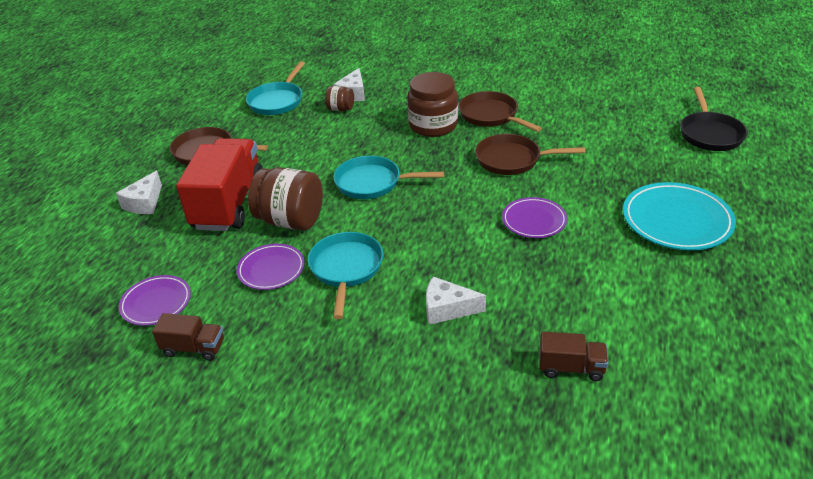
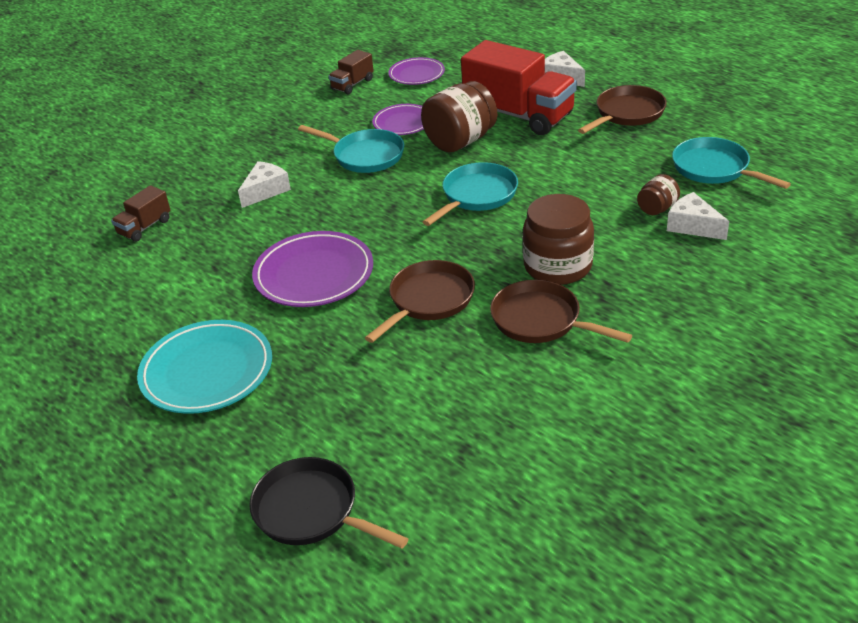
camera: 120 degrees right, 0 degrees up
(491, 116) = (541, 320): brown pan -> brown pan turned 135 degrees counterclockwise
(534, 221) = (314, 274): purple plate -> purple plate, size x1.64

